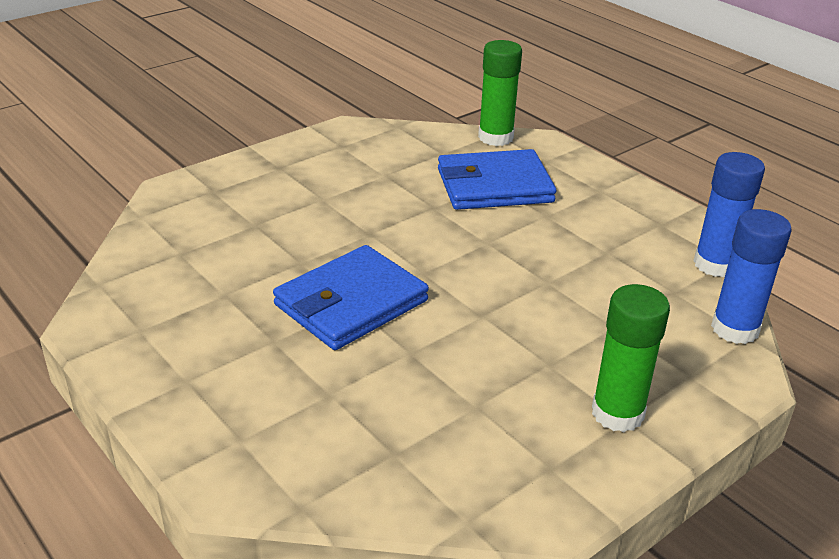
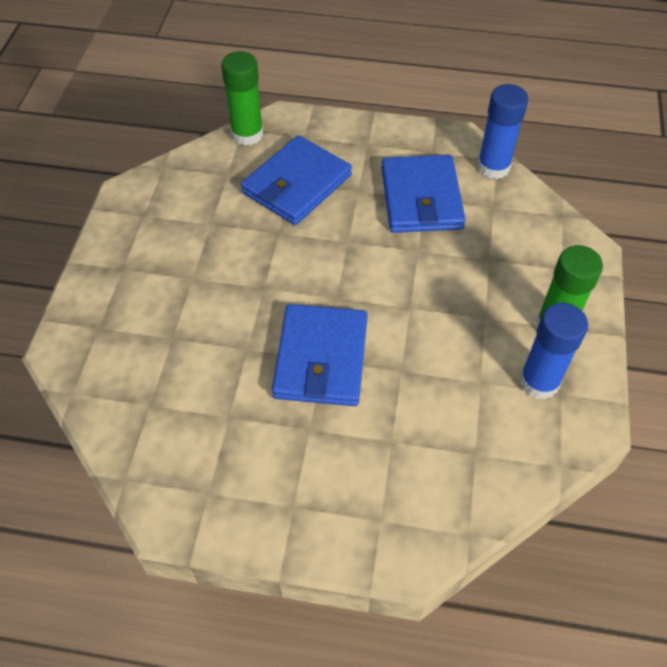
camera: 40 degrees left, 20 degrees up
(603, 249) = (421, 198): none -> blue wallet
(735, 329) = (550, 214): blue glue stick -> blue glue stick (539, 382)

